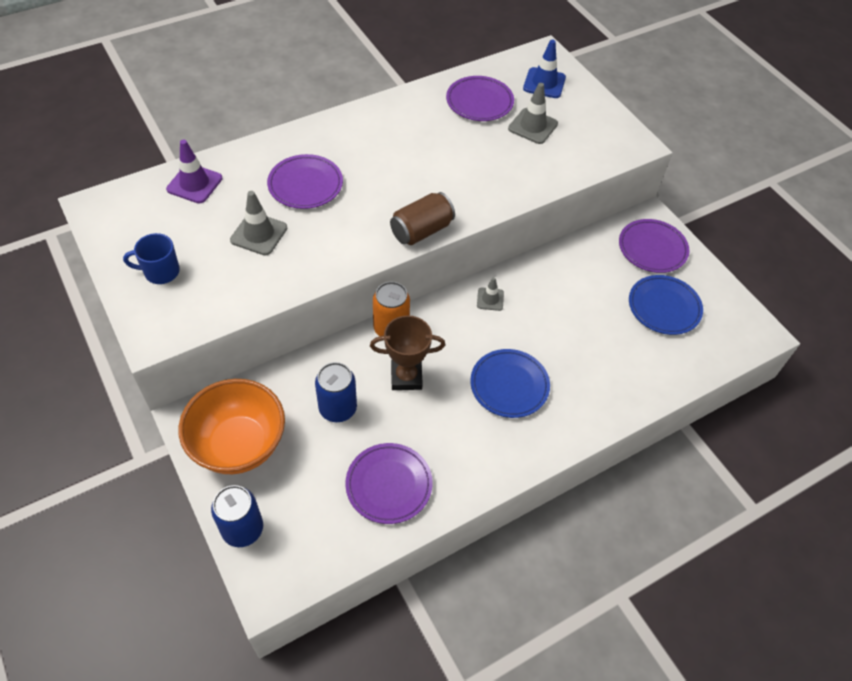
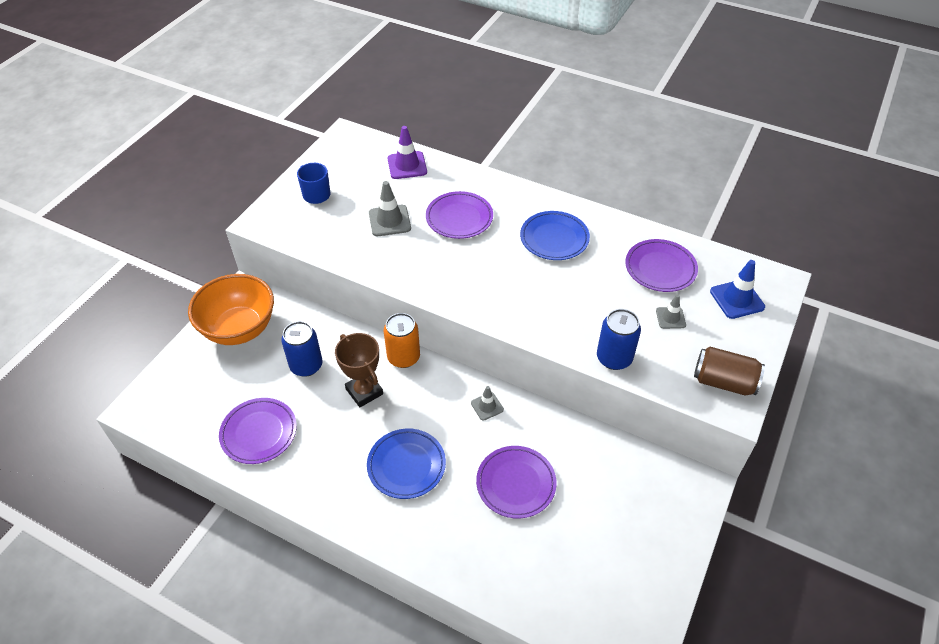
camera: 60 degrees right, 5 degrees down
(242, 529) = (175, 369): blue can -> blue can (614, 358)
(421, 230) = (474, 306): brown can -> brown can (723, 382)
(533, 126) = (670, 318): grey traffic cone -> grey traffic cone, size x0.61
(652, 248) = (661, 505): purple plate -> purple plate (516, 484)
(664, 307) = (594, 549): blue plate -> blue plate (554, 238)

